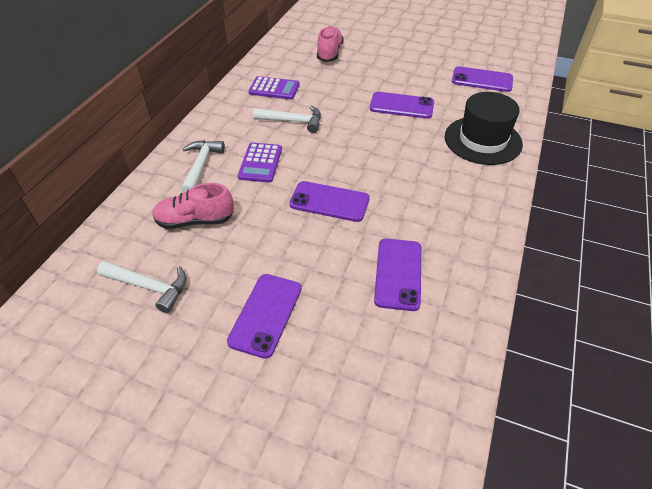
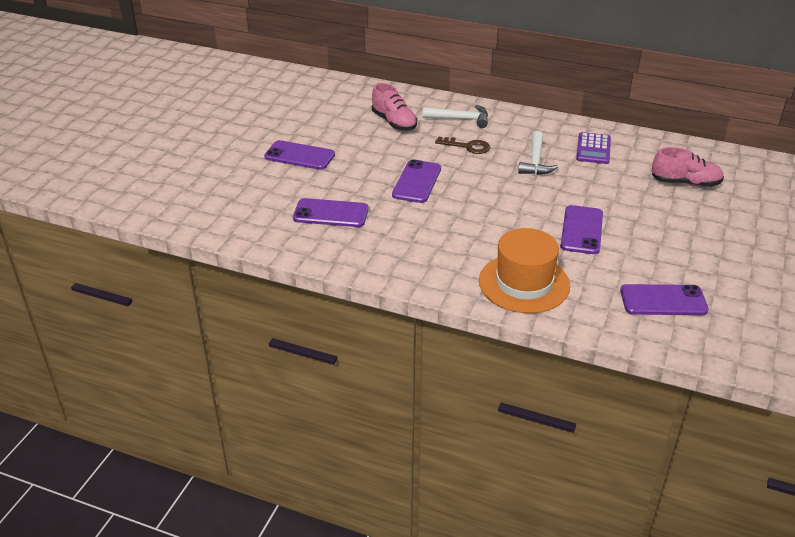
camera: 90 degrees right, 10 degrees down
(149, 287) = (330, 112): white hammer -> none
(195, 220) = (394, 122): pink shoe -> pink shoe turned 150 degrees clockwise
(260, 163) = (467, 146): purple calculator -> brown key
(482, 80) = (663, 300): purple phone -> purple phone turned 75 degrees clockwise
(482, 140) = (524, 283): black hat -> orange hat

